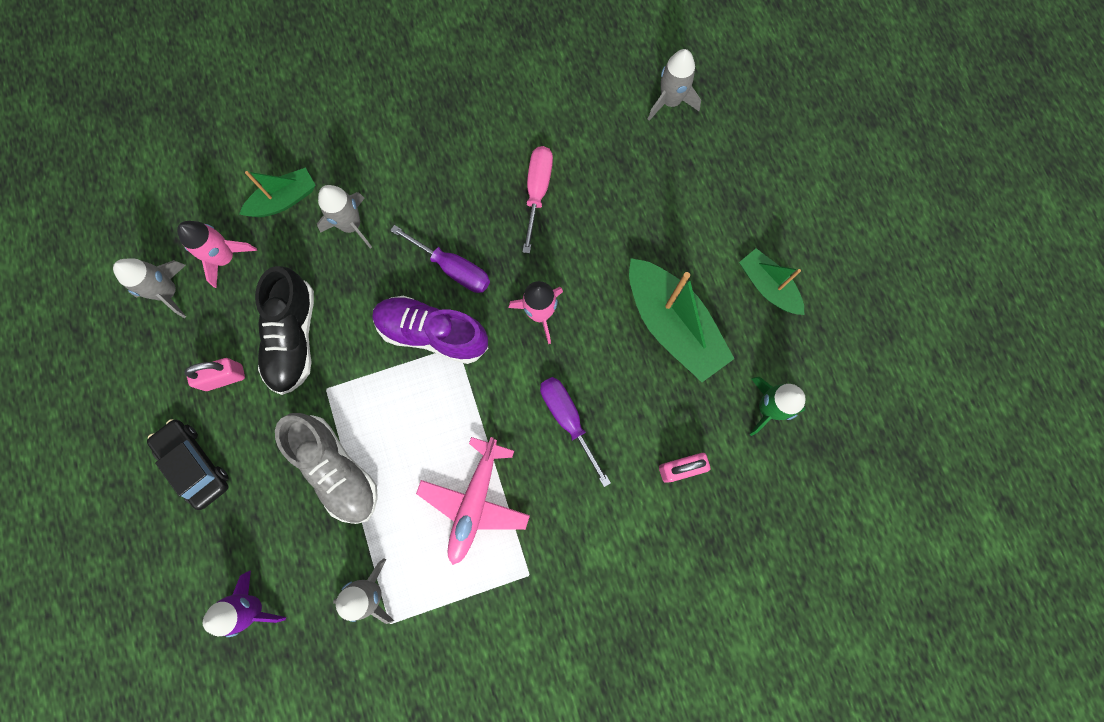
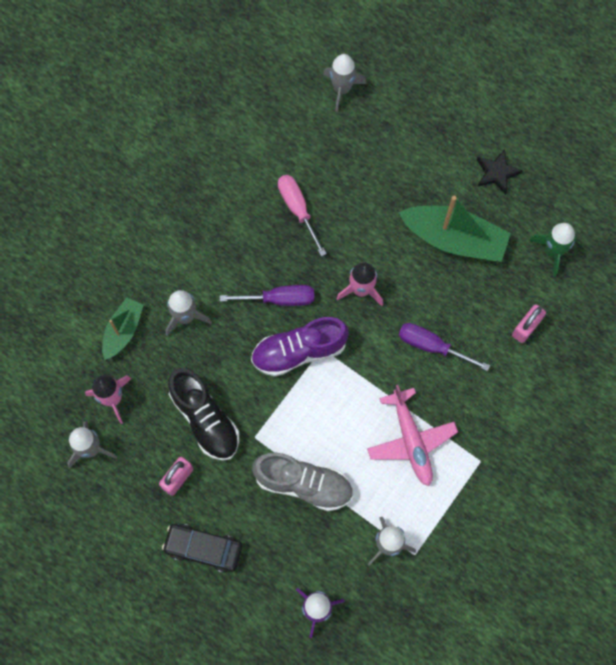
camera: 35 degrees left, 5 degrees down
(768, 287) = (496, 173): green boat -> black star

